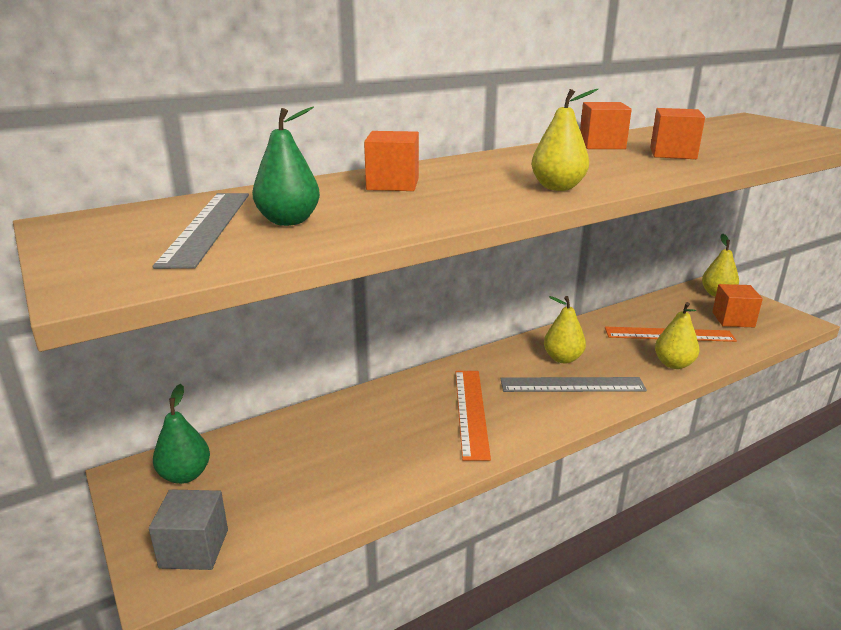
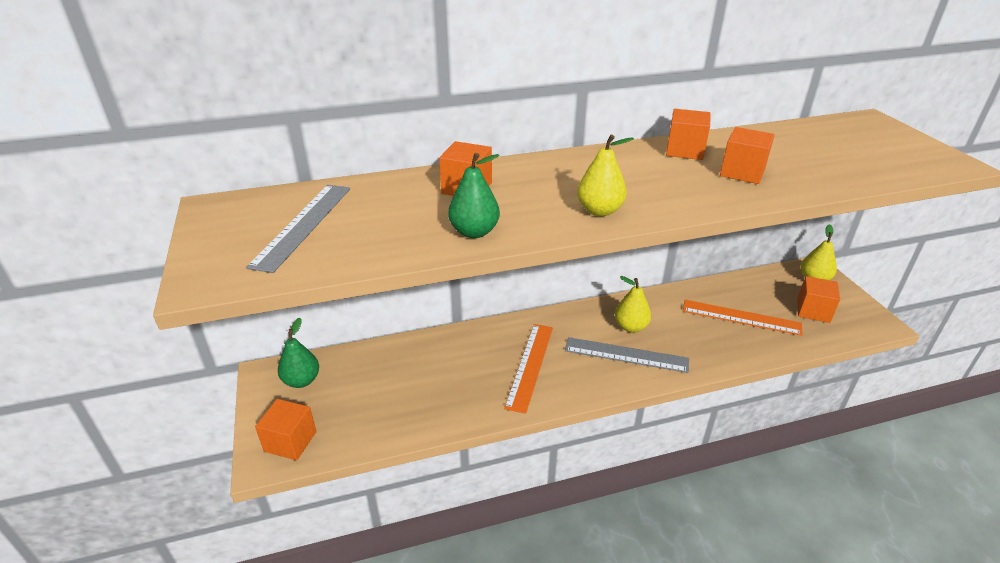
camera: 15 degrees right, 10 degrees up
(194, 548) = (290, 441): grey cube -> orange cube
(288, 221) = (362, 226): green pear -> green pear (474, 232)
(673, 364) = (728, 349): yellow pear -> none

